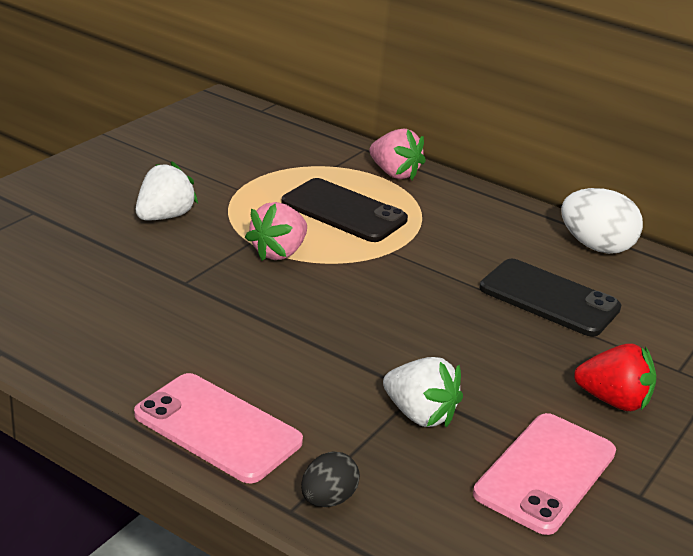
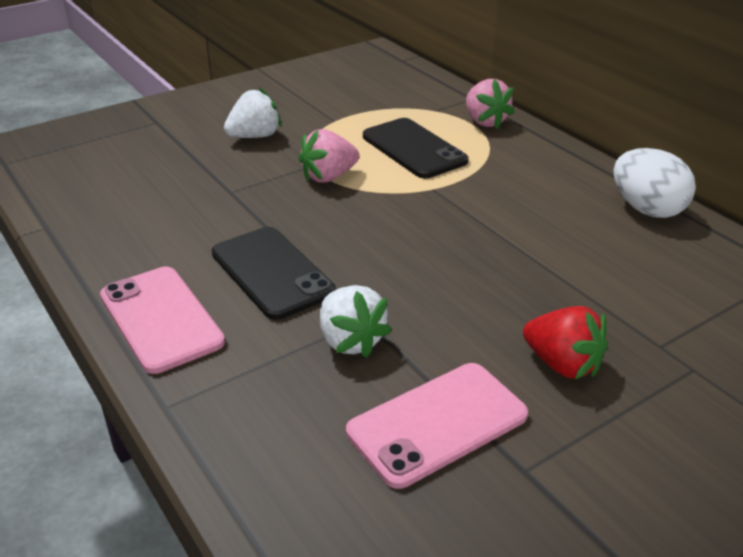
camera: 25 degrees right, 5 degrees up
(327, 499) = (206, 403): black egg -> none
(549, 298) = (562, 252): black phone -> black phone (272, 272)

